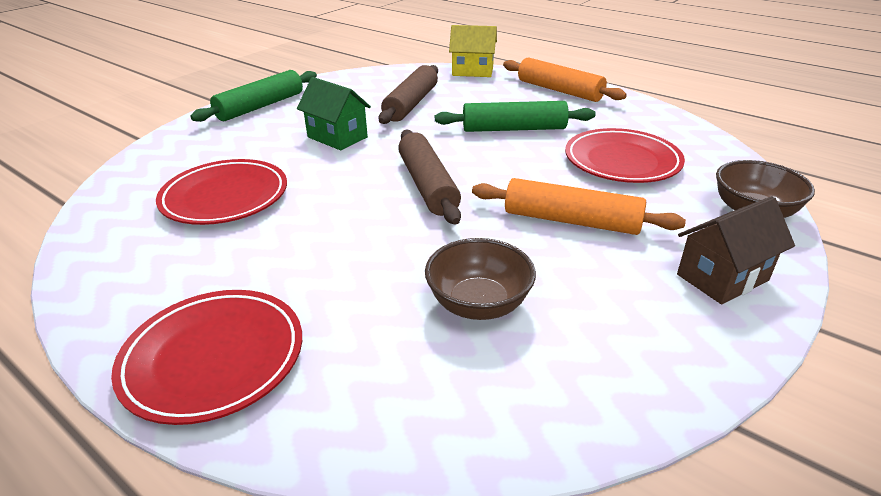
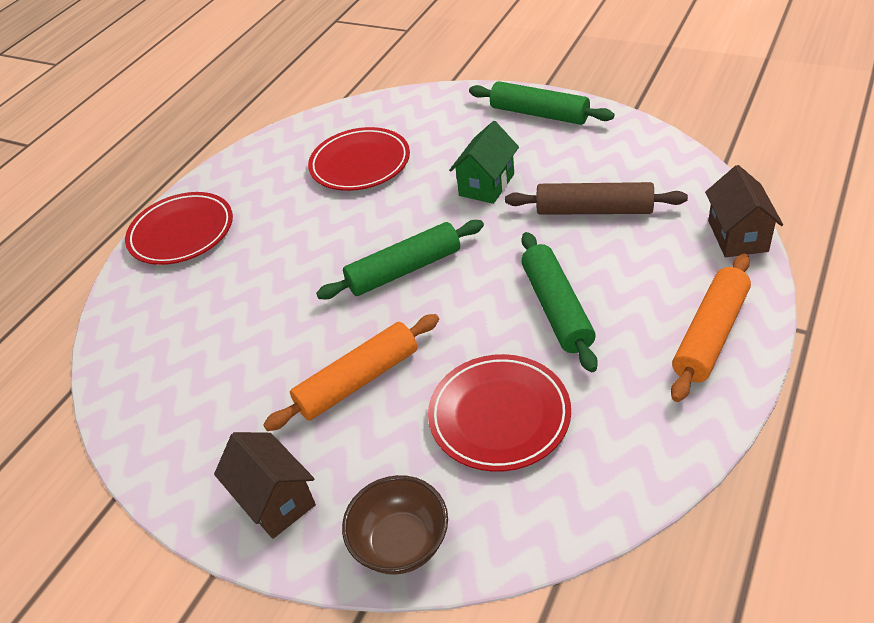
camera: 85 degrees right, 10 degrees up
(427, 185) = (404, 270): brown rolling pin -> green rolling pin
(472, 71) = (737, 236): yellow house -> brown house
(478, 304) = (233, 338): brown bowl -> none
(571, 220) = (358, 381): orange rolling pin -> orange rolling pin turned 45 degrees clockwise

